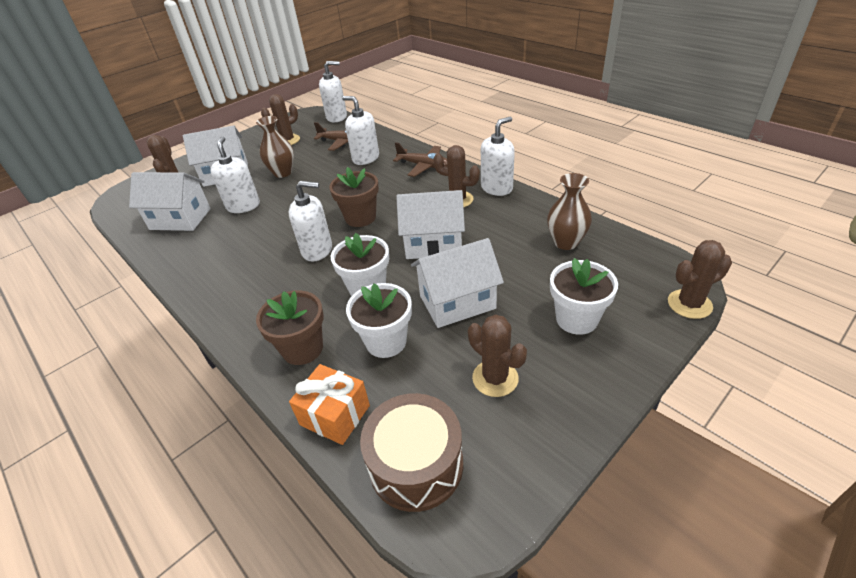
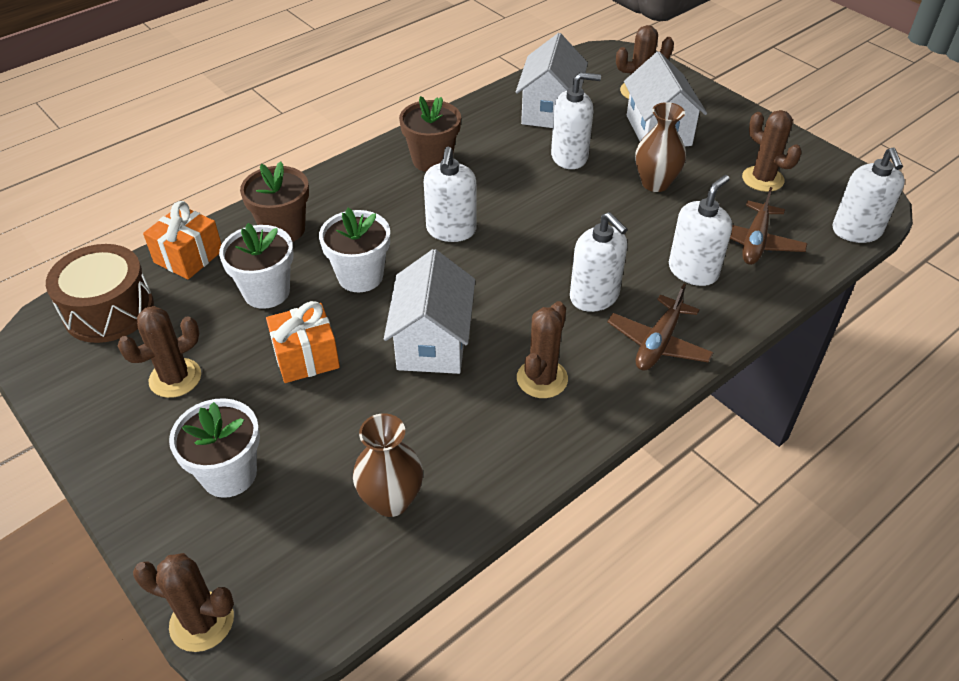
camera: 90 degrees right, 5 degrees up
(360, 217) = (516, 268): brown flower pot -> brown flower pot (432, 160)
(457, 302) = (306, 357): white house -> orange gift
(497, 188) = (569, 435): white soap dispenser -> white soap dispenser (594, 296)
(689, 304) = (202, 622): brown cactus -> brown cactus turned 60 degrees counterclockwise

